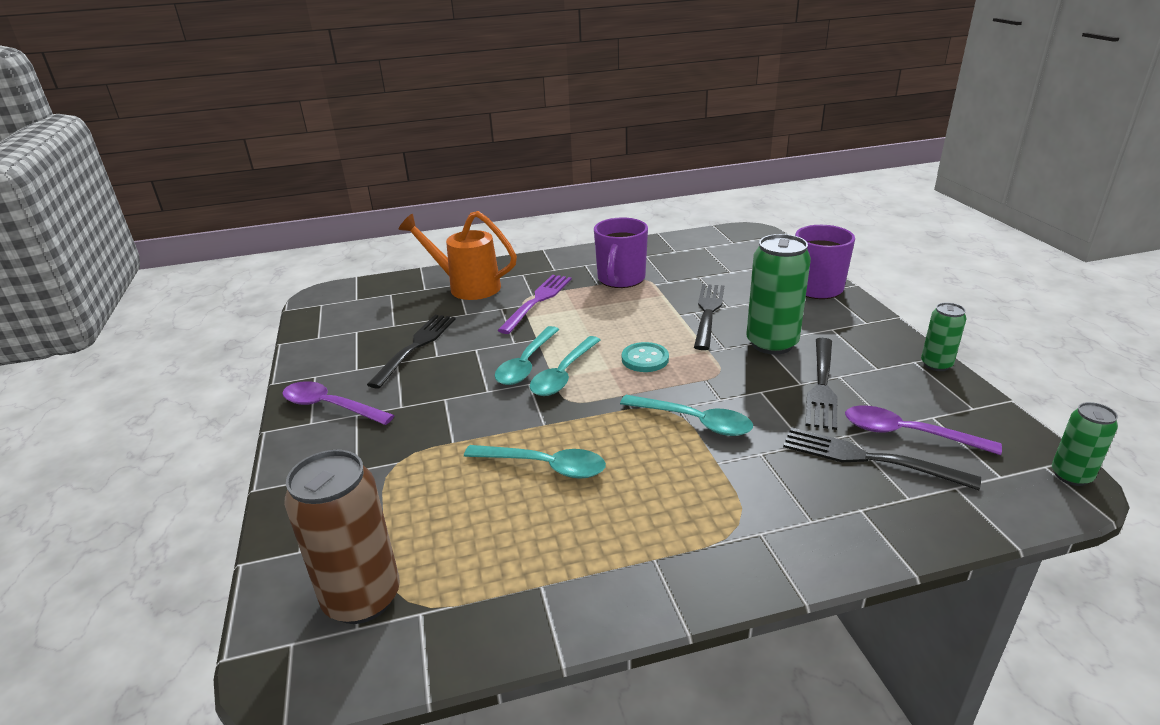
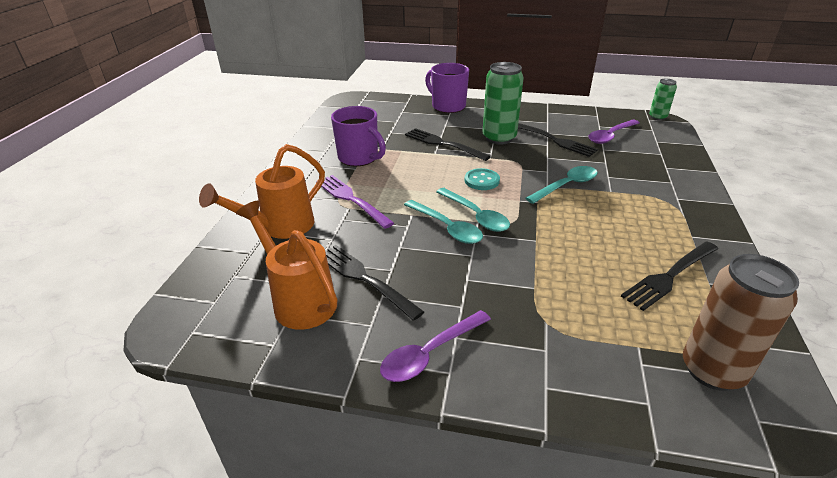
camera: 65 degrees left, 5 degrees up
(373, 328) = (299, 300): none -> orange watering can
(544, 466) = (587, 252): turquoise spoon -> none
(869, 459) = (626, 151): black fork -> black fork (670, 276)
(936, 364) = (554, 109): green can -> none

